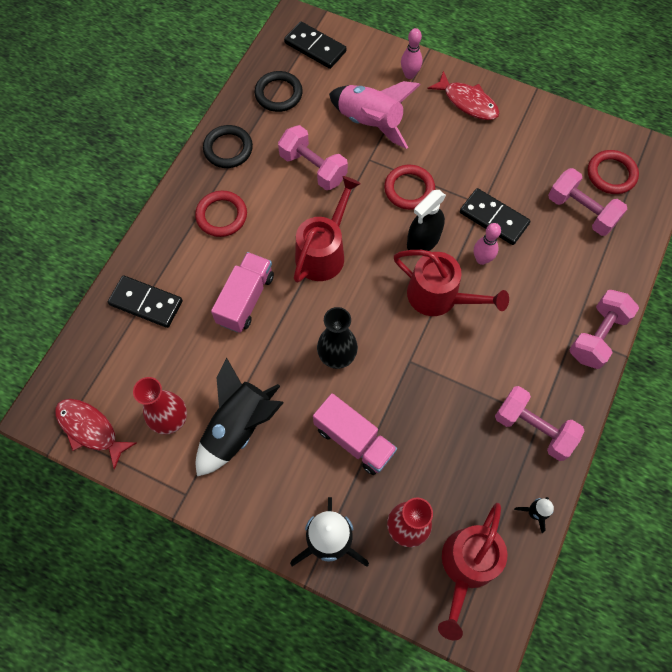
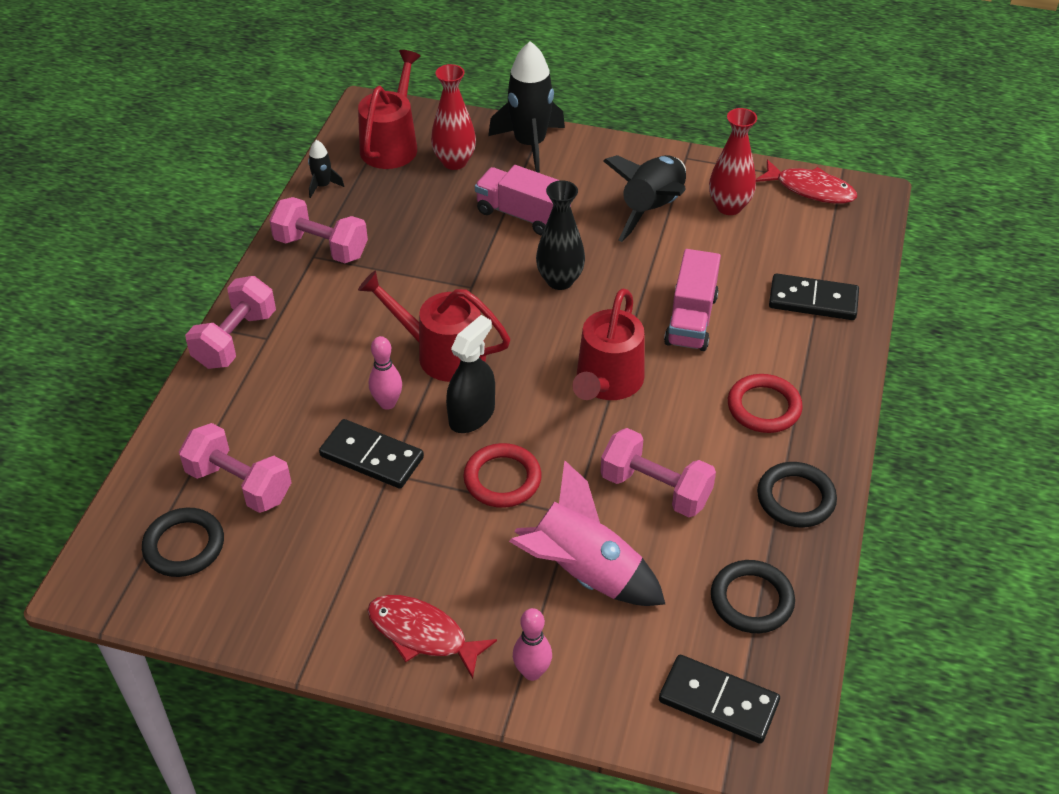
camera: 170 degrees right, 20 degrees down
(611, 174) = (184, 546): red ring -> black ring

